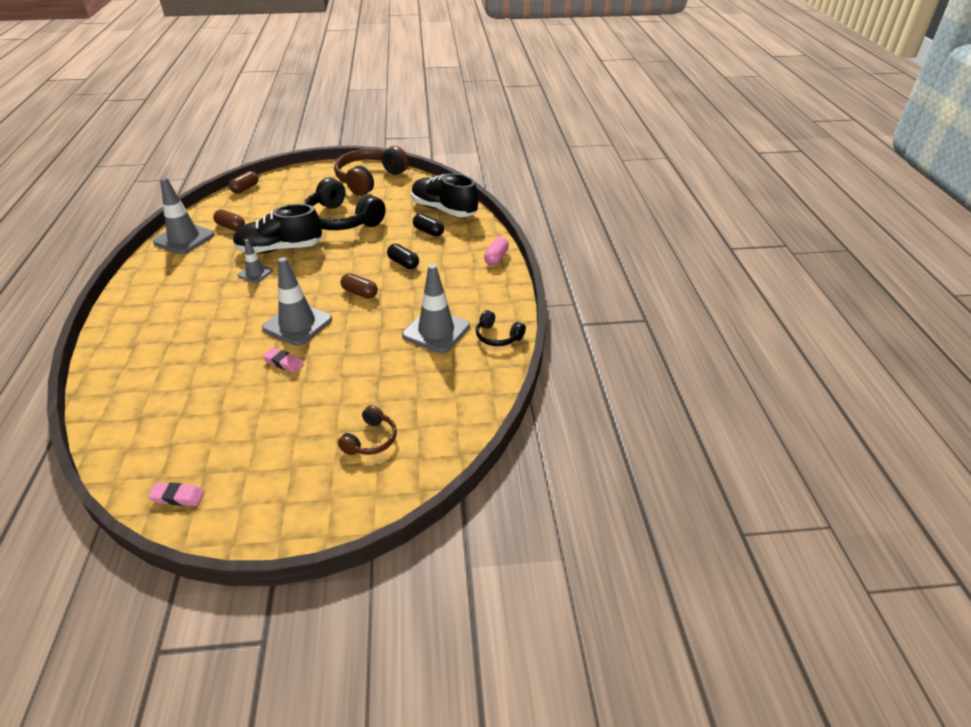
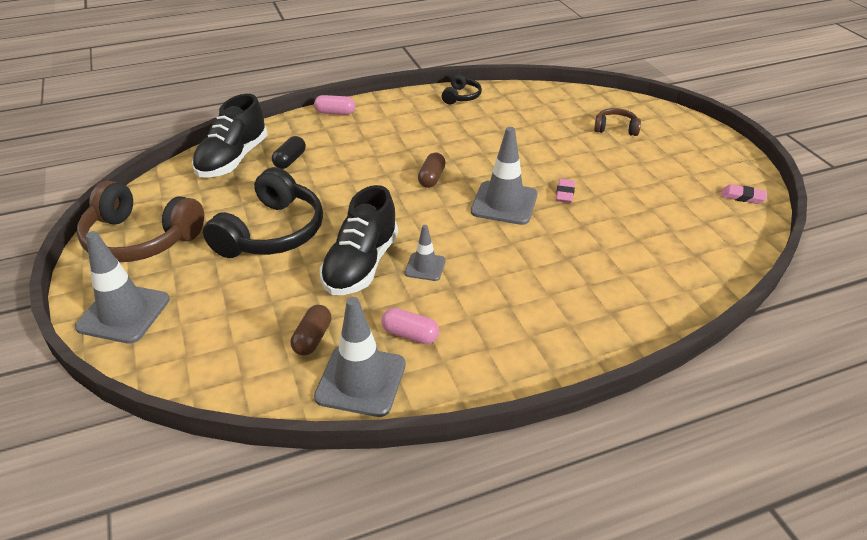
camera: 105 degrees left, 0 degrees up
(177, 497) = (742, 197): pink eraser -> pink eraser turned 60 degrees counterclockwise
(200, 258) = (410, 335): none -> pink capsule
(245, 188) = (171, 375): brown capsule -> none
(280, 249) = (361, 265): black shoe -> black shoe turned 45 degrees clockwise
(403, 263) = (364, 163): black capsule -> none
(436, 331) = (470, 125): grey traffic cone -> grey traffic cone (124, 313)

